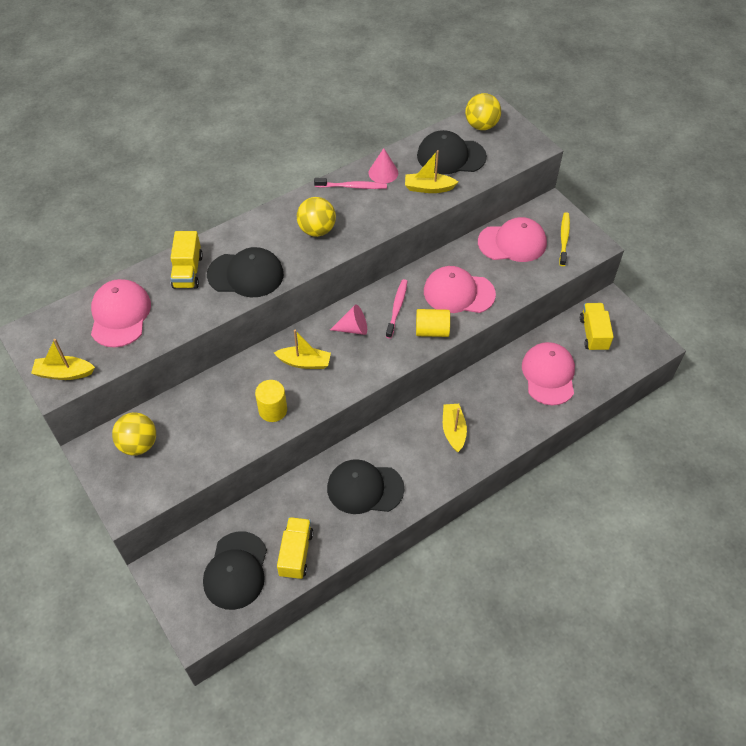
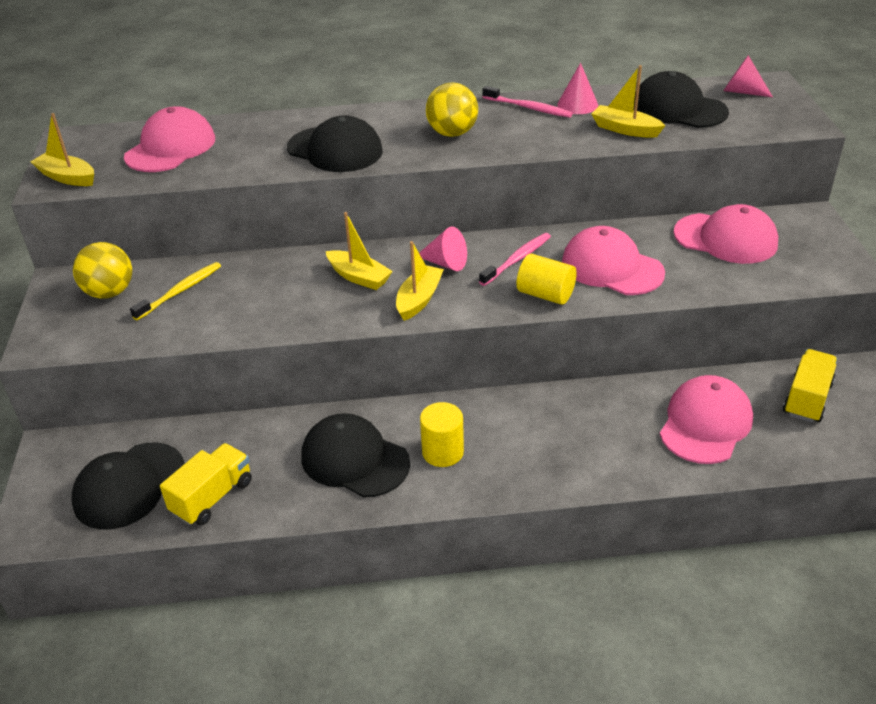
camera: 30 degrees right, 15 degrees down
(188, 271) = (275, 132): yellow truck -> none
(273, 410) = (282, 310): yellow cylinder -> yellow cylinder (442, 452)
(453, 430) = (521, 439): yellow boat -> yellow boat (419, 299)
(481, 125) = (742, 92): yellow ball -> pink cone
(564, 239) = (806, 254): yellow toothbrush -> yellow toothbrush (180, 291)

